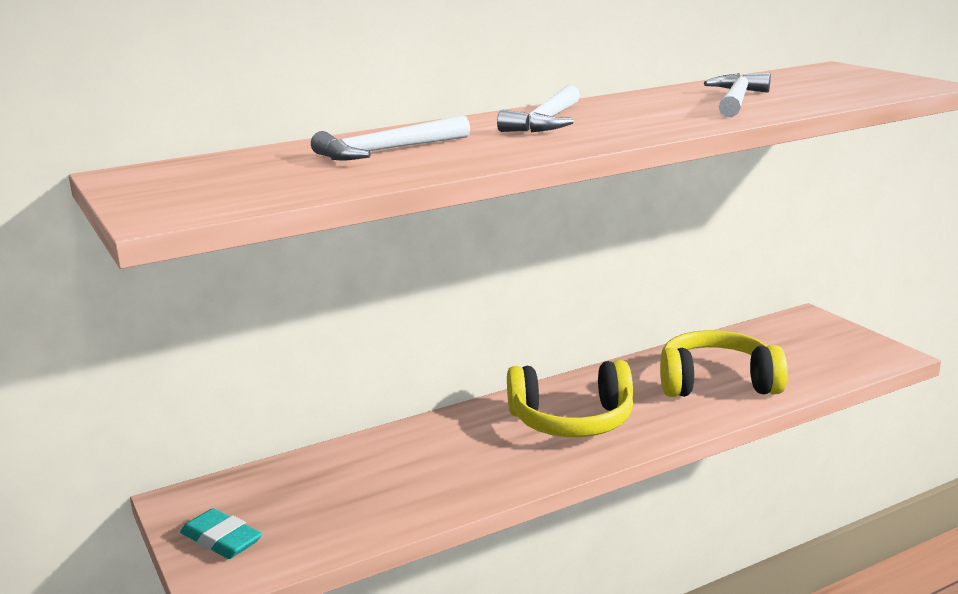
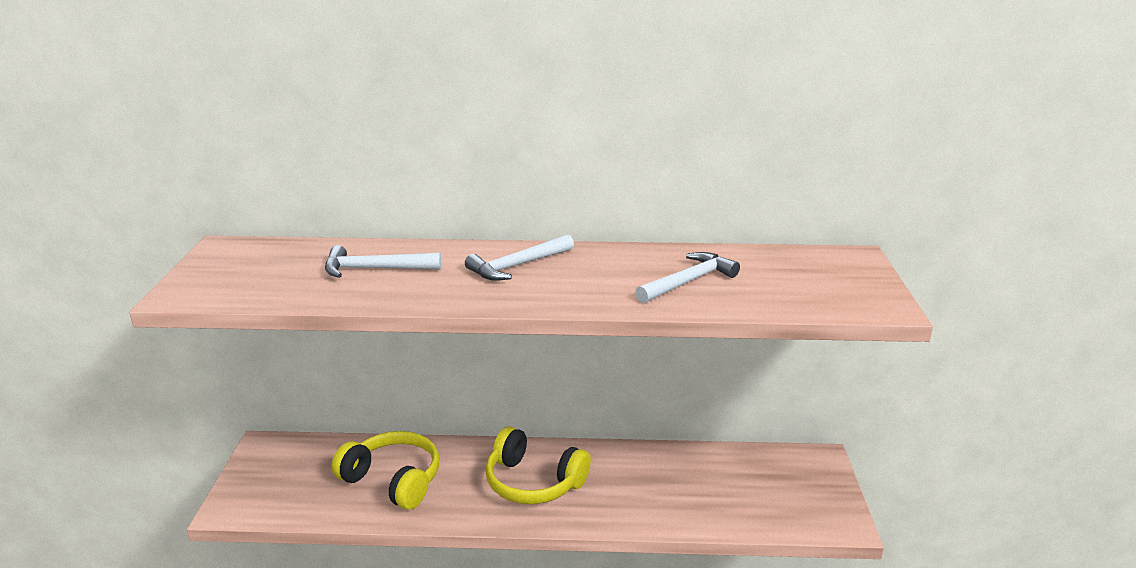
camera: 30 degrees right, 5 degrees up
(221, 540) = (254, 483): turquoise eraser -> none
(716, 383) = (670, 492): yellow headphones -> yellow headphones (393, 480)

